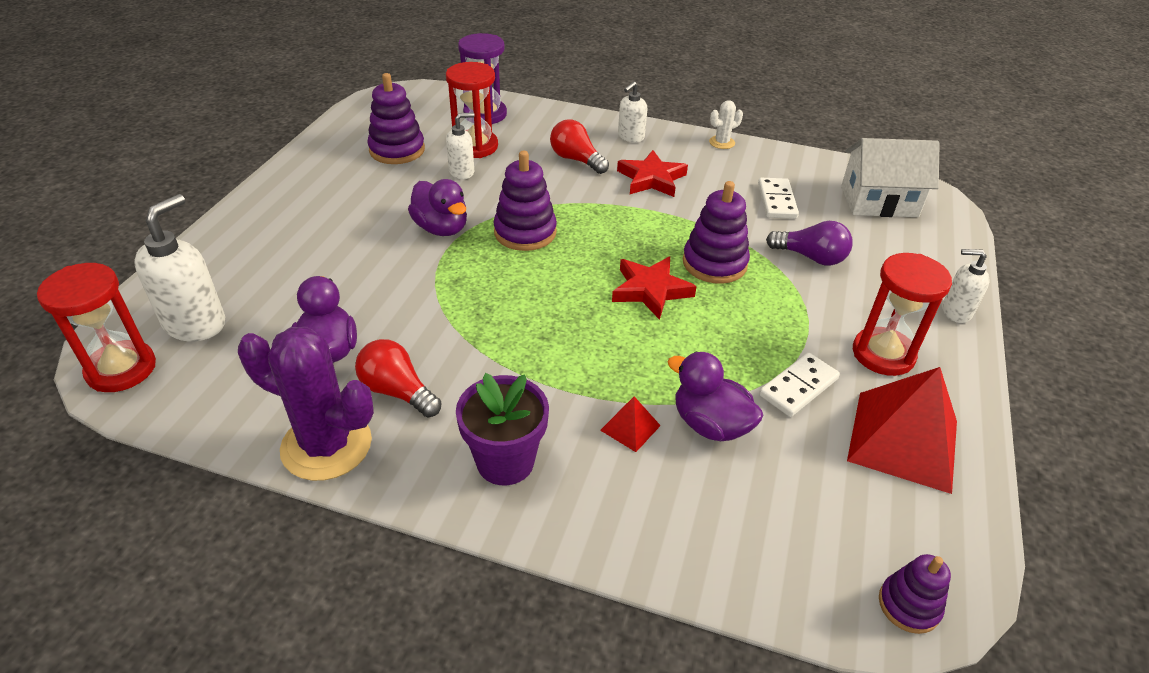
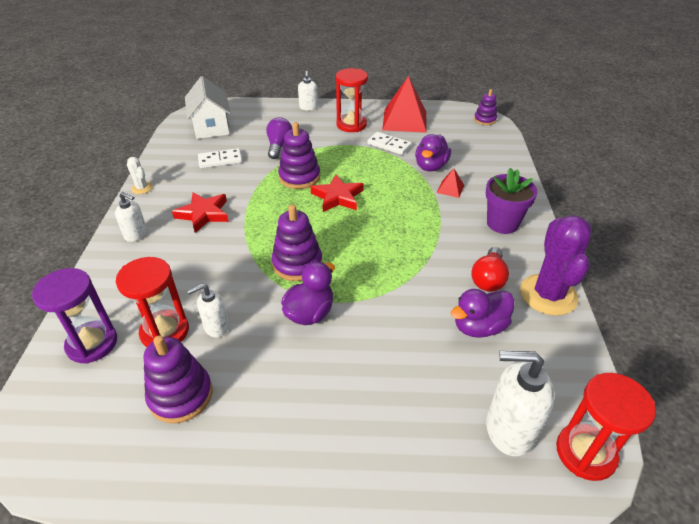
camera: 105 degrees left, 0 degrees up
(462, 172) = (216, 327): white soap dispenser -> white soap dispenser turned 75 degrees counterclockwise
(576, 160) = (180, 258): red light bulb -> none

